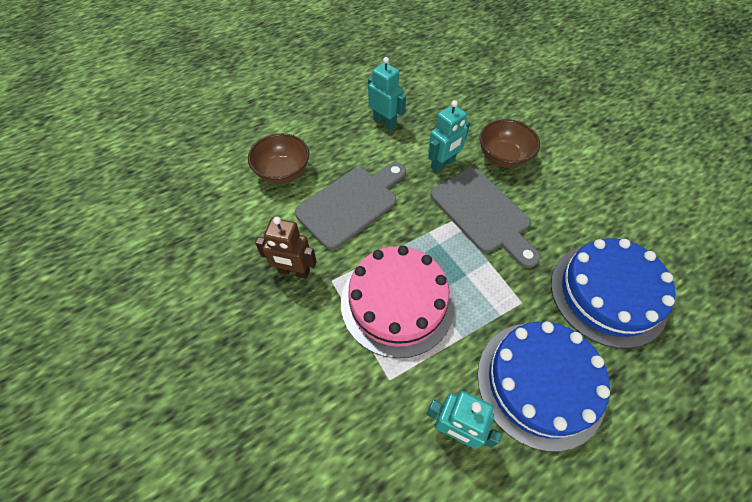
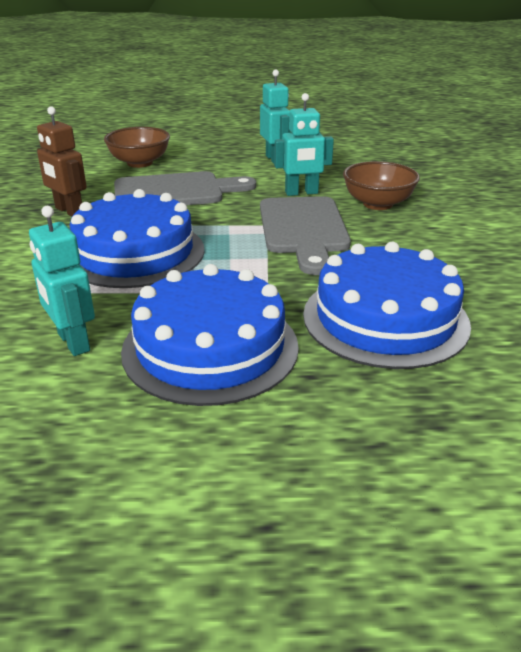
camera: 30 degrees right, 25 degrees down
(397, 302) = (135, 253): pink cake -> blue cake

